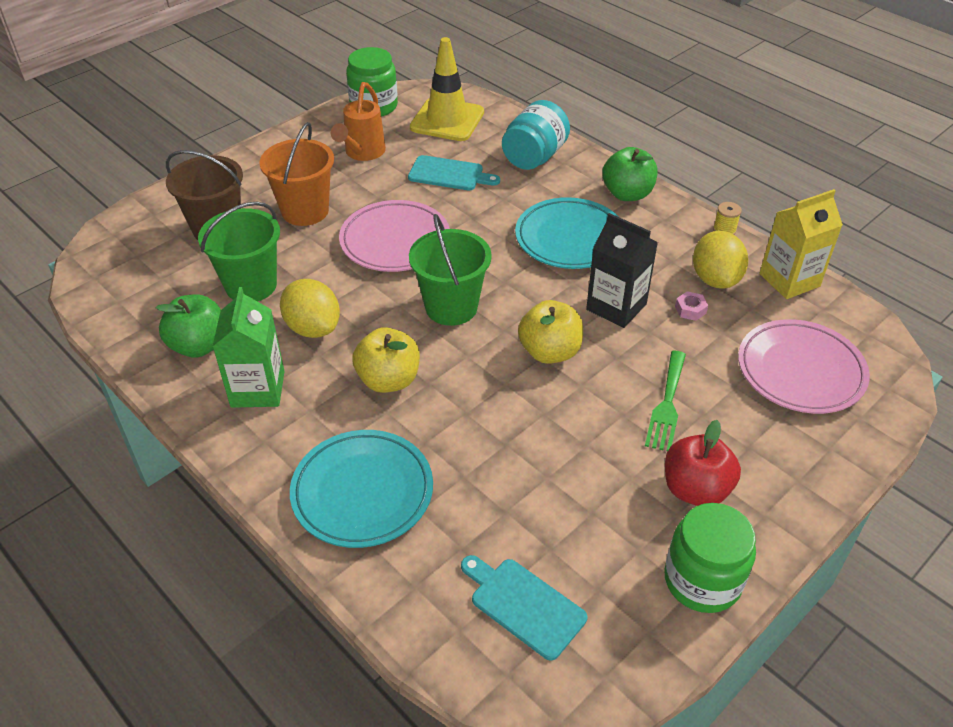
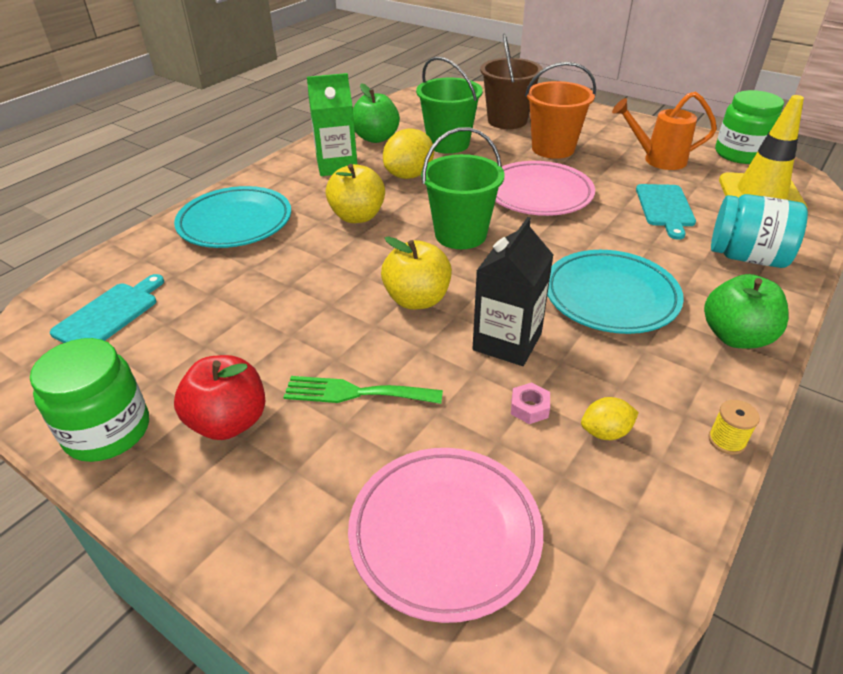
camera: 80 degrees right, 5 degrees down
(715, 279) = (605, 432): yellow lemon -> yellow lemon, size x0.55
(789, 280) = (651, 525): yellow carton -> none

